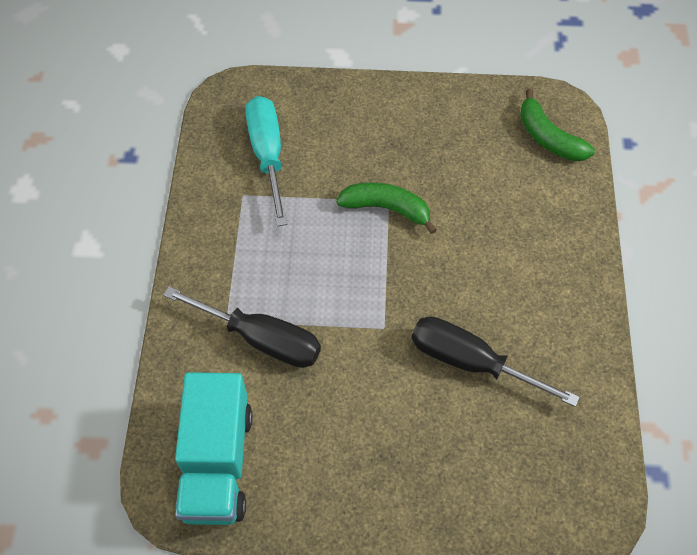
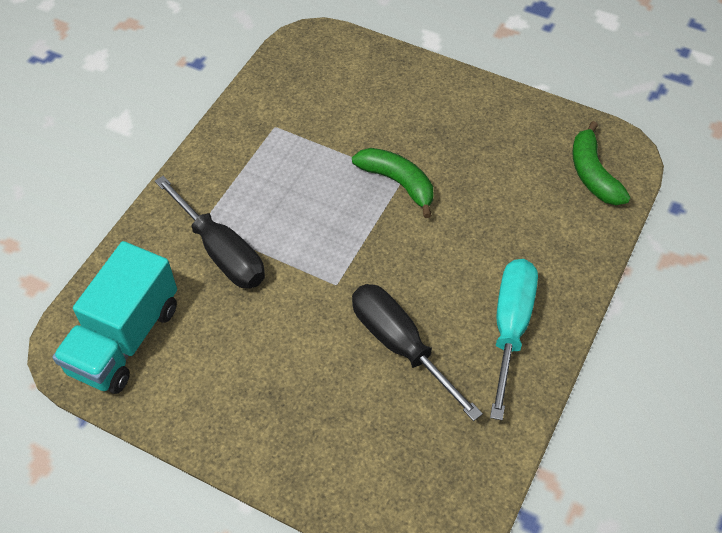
camera: 25 degrees right, 5 degrees down
(268, 155) = (315, 101): turquoise screwdriver -> turquoise screwdriver (510, 328)

